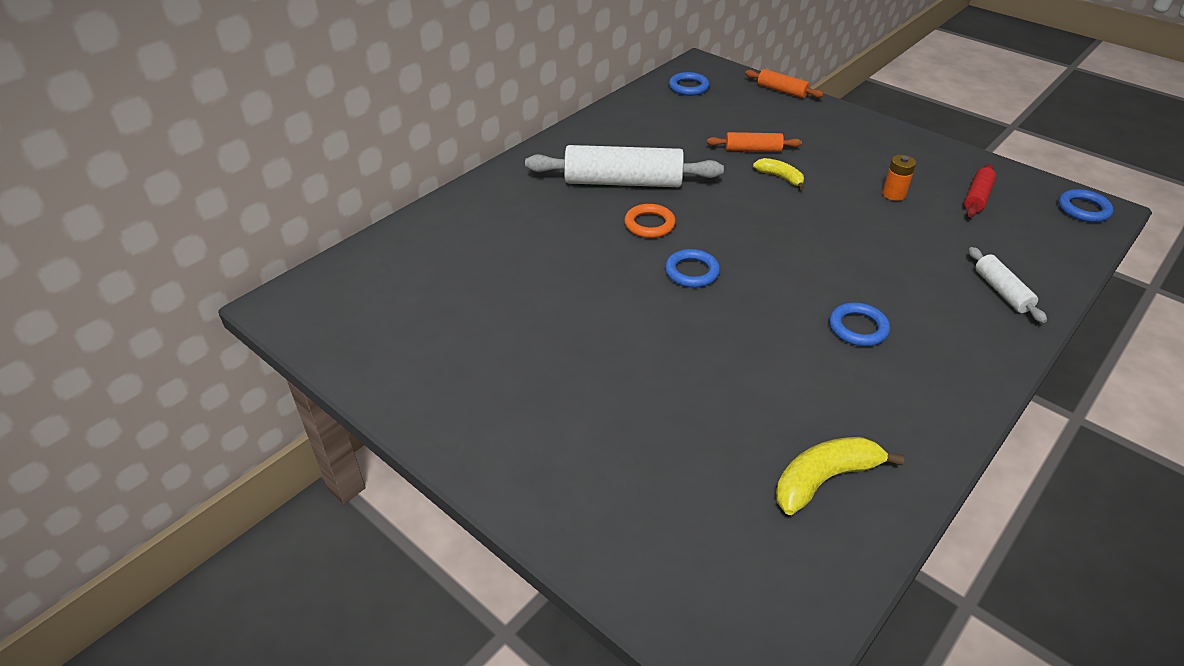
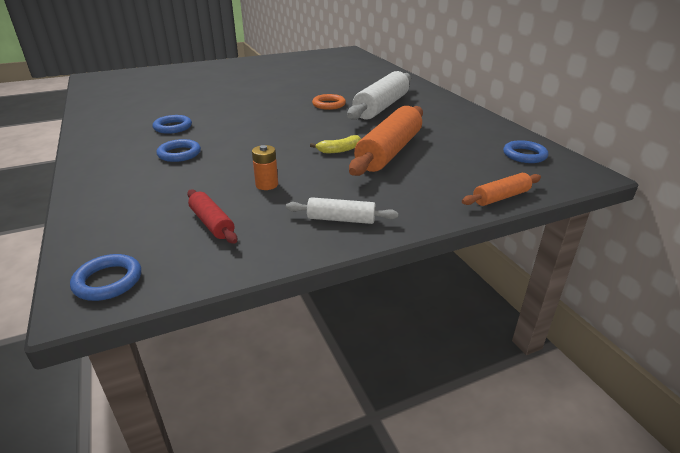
camera: 115 degrees right, 10 degrees down
(691, 272) = (274, 105): blue ring -> blue ring (179, 154)
(753, 149) = (389, 152): orange rolling pin -> orange rolling pin, size x1.98
(824, 479) = (121, 98): yellow banana -> none
(1001, 291) = (117, 178): white rolling pin -> white rolling pin (341, 219)

